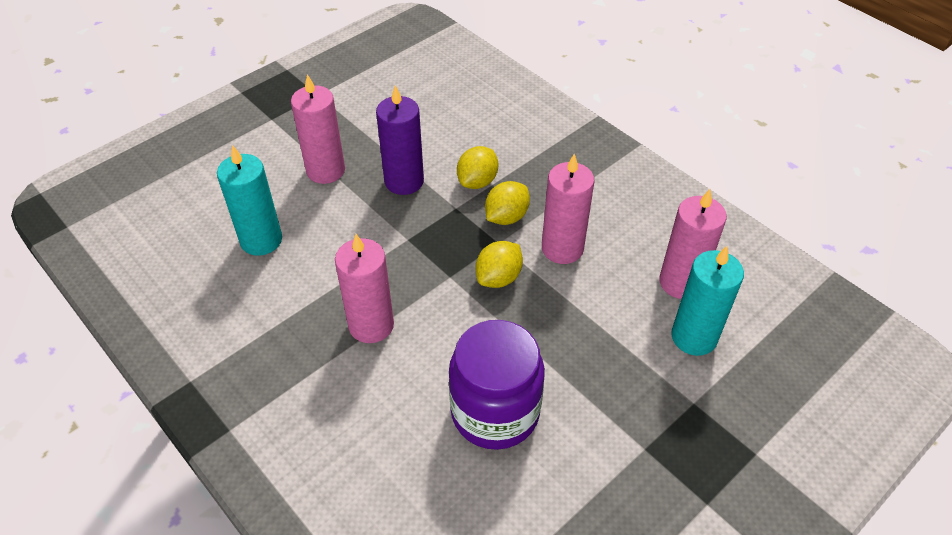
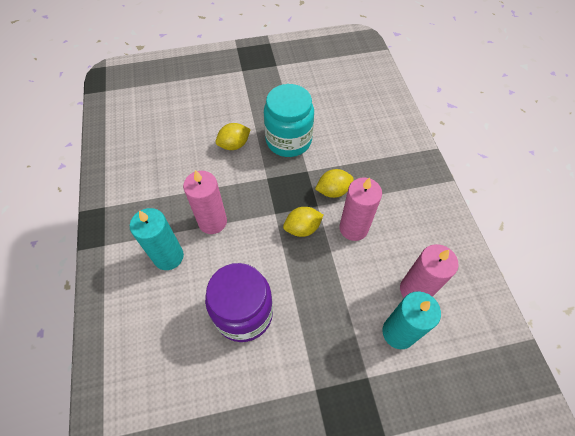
camera: 30 degrees right, 10 degrees up
(261, 240) = (190, 142): turquoise candle -> turquoise candle (168, 256)
(325, 170) = (250, 114): pink candle -> none
(404, 181) = (288, 140): purple candle -> turquoise jar
(477, 181) = (331, 159): yellow lemon -> yellow lemon (234, 145)

